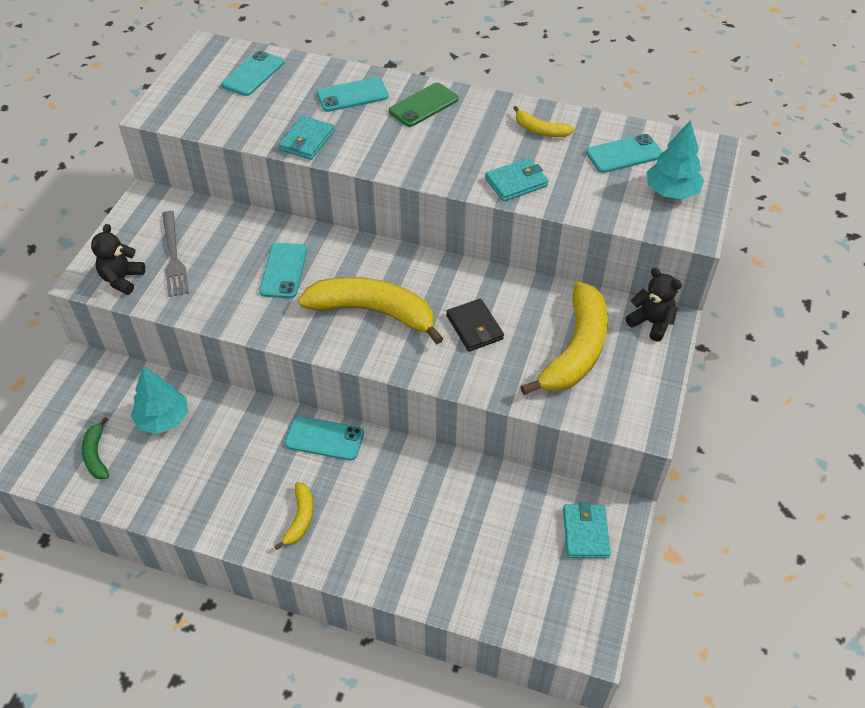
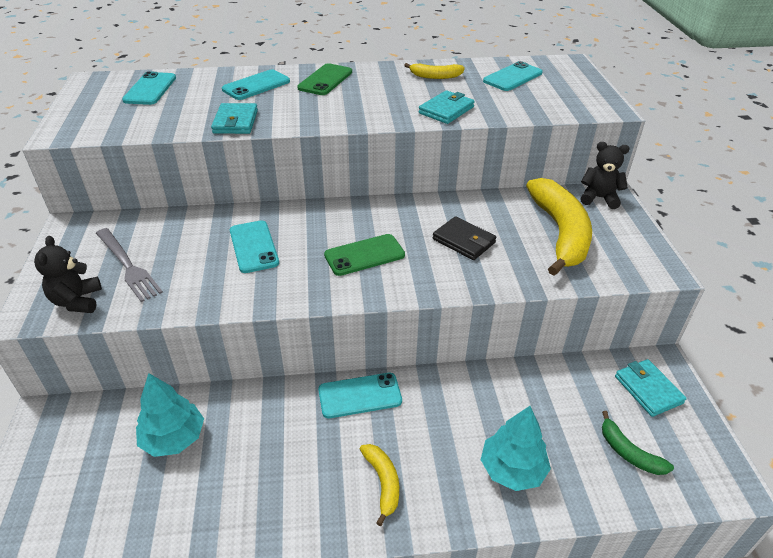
camera: 25 degrees left, 10 degrees down
(96, 455) = (108, 506): green banana -> green banana (628, 452)
(373, 312) = (364, 255): yellow banana -> green phone
(671, 191) = (569, 90): turquoise tree -> turquoise tree (512, 469)

